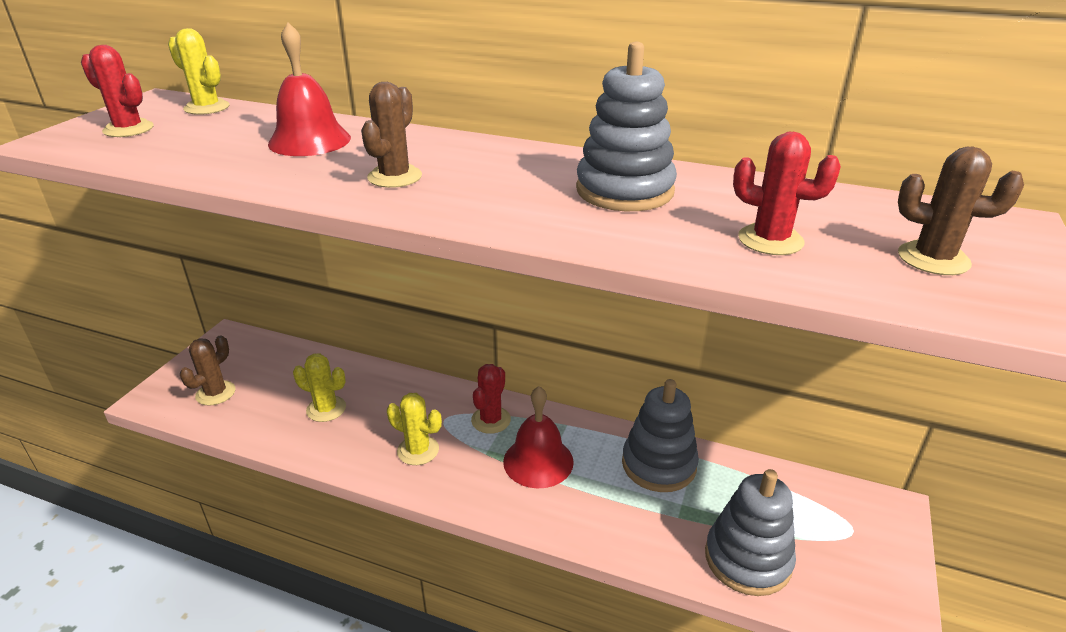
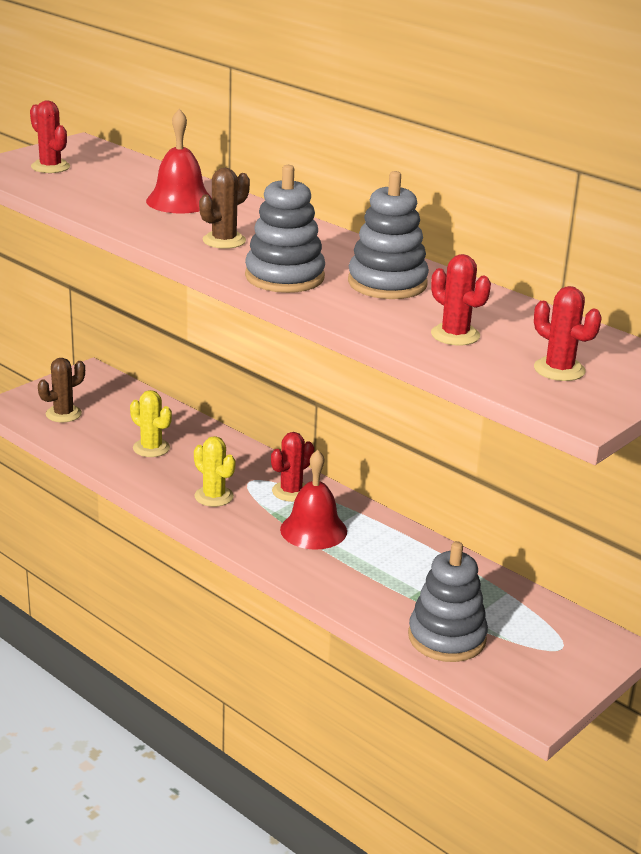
camera: 20 degrees right, 5 degrees down
(207, 108) = (116, 158): yellow cactus -> none
(659, 464) = (421, 560): grey stacking toy -> grey stacking toy (284, 277)
(933, 259) = (559, 369): brown cactus -> red cactus

